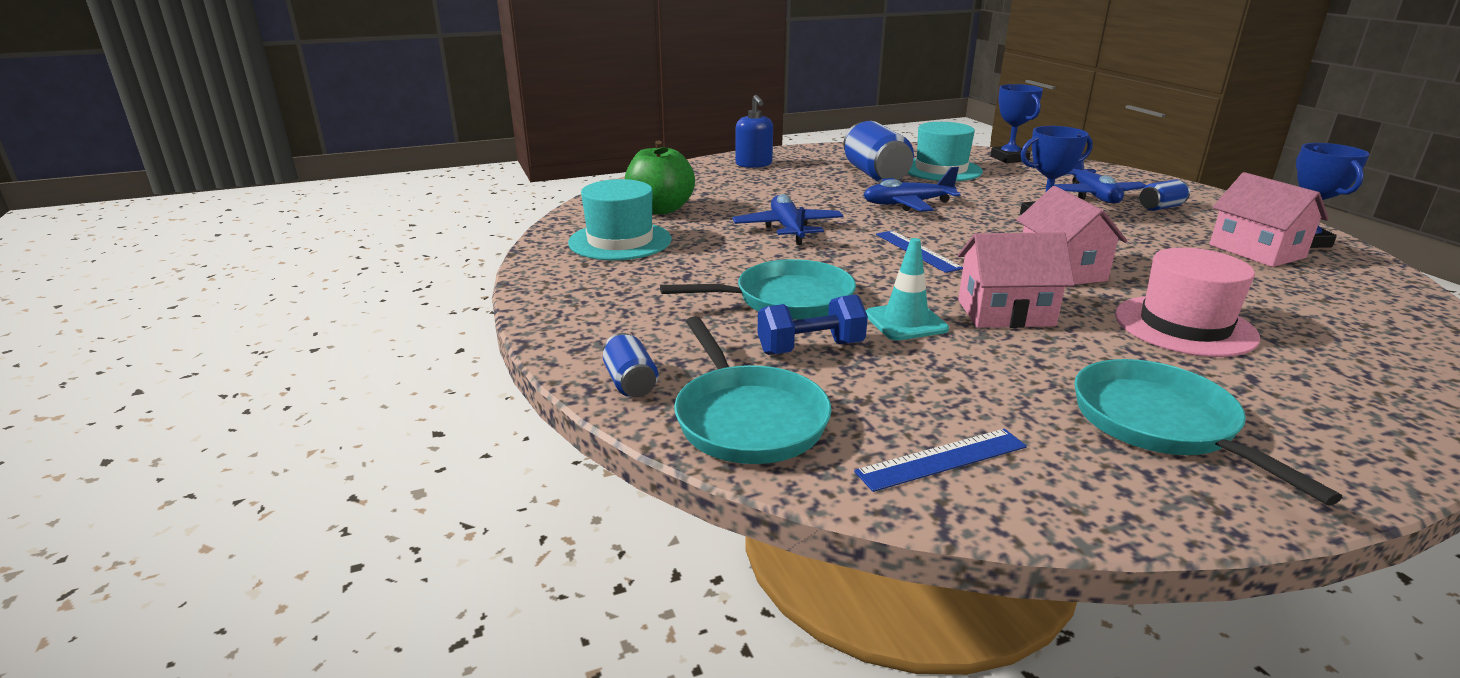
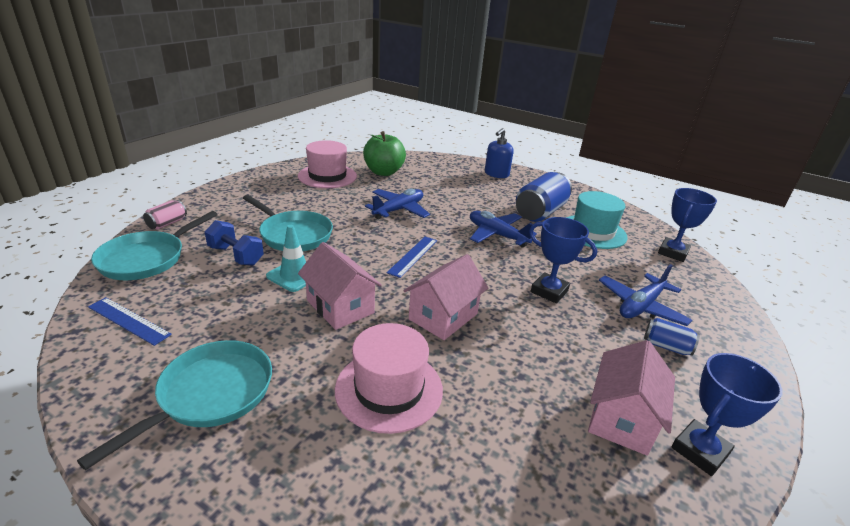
camera: 50 degrees right, 5 degrees up
(620, 241) = (327, 176): turquoise hat -> pink hat
(630, 383) = (167, 223): blue can -> pink can

